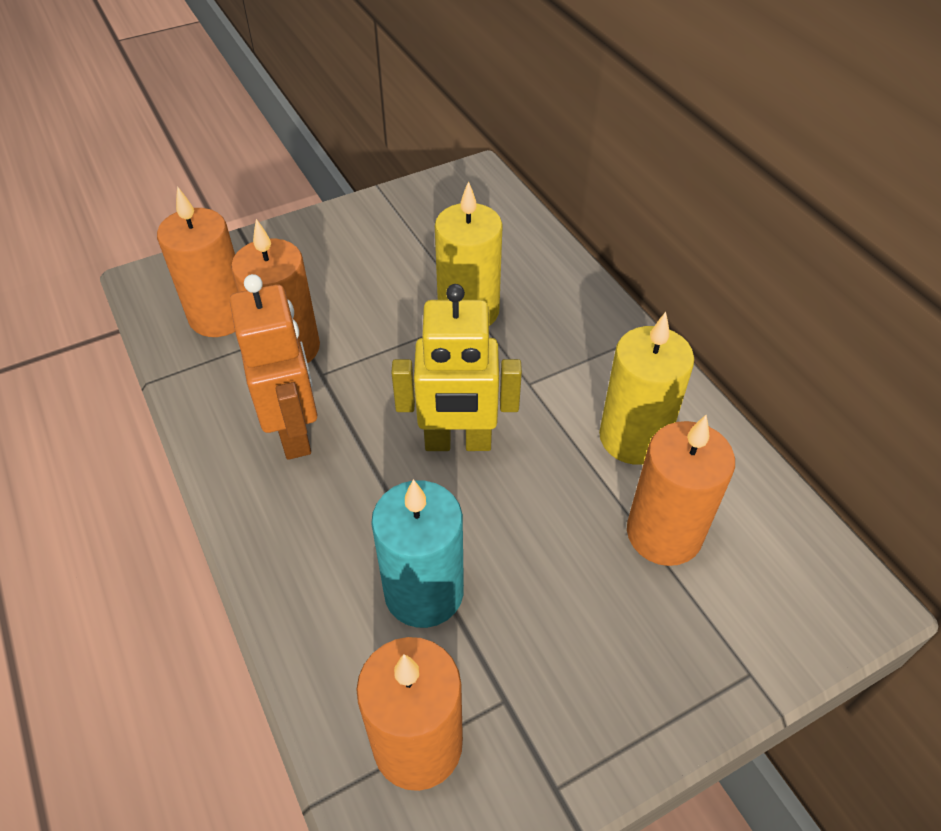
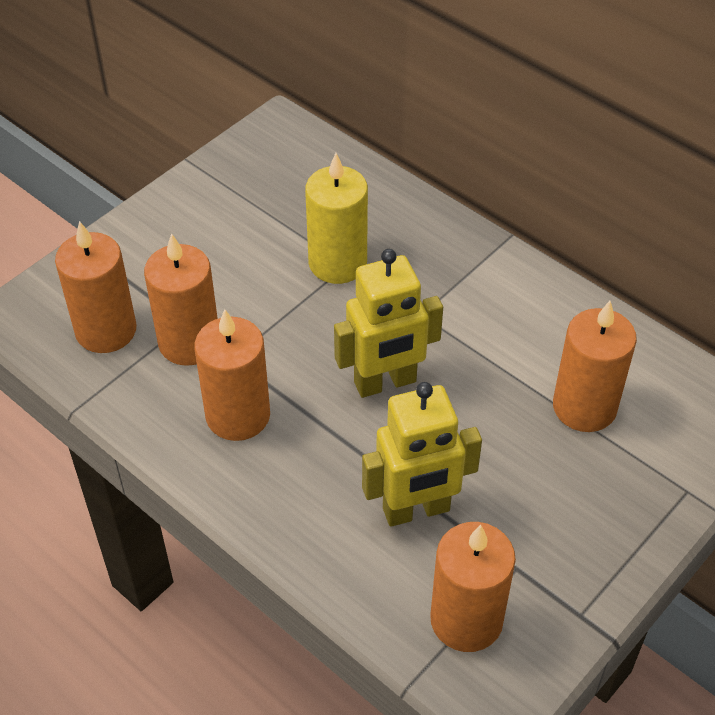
camera: 20 degrees left, 0 degrees up
(295, 432) = (238, 415): orange robot -> orange candle
(424, 592) = (416, 510): turquoise candle -> yellow robot
(633, 437) = (529, 336): yellow candle -> none

